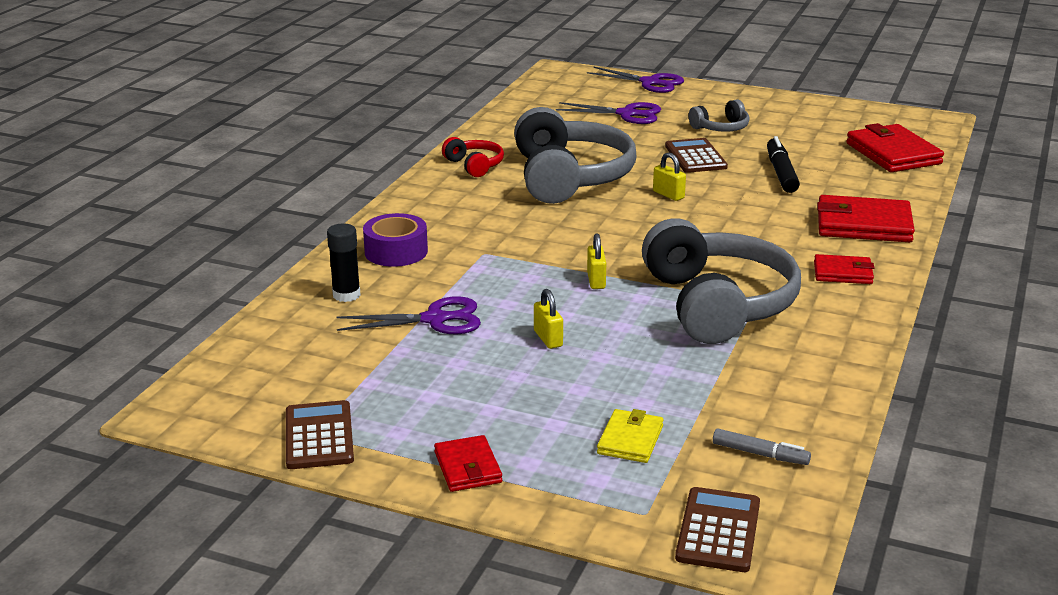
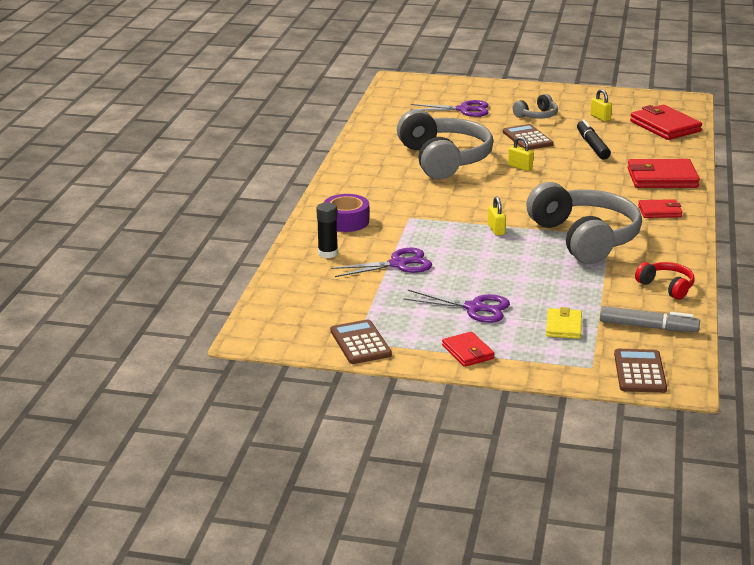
camera: 10 degrees left, 0 degrees up
(474, 165) = (370, 156): red headphones -> red headphones (666, 287)
(548, 338) = (481, 270): yellow padlock -> yellow padlock (600, 117)
(650, 82) = (470, 84): purple scissors -> purple scissors (474, 308)
(760, 454) = (648, 327): grey marker -> grey marker, size x1.55

